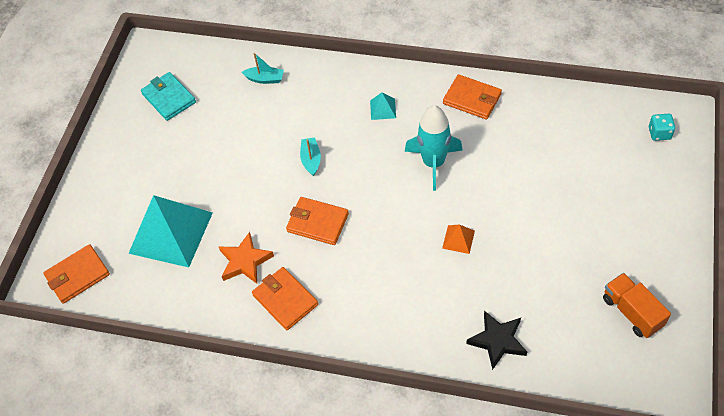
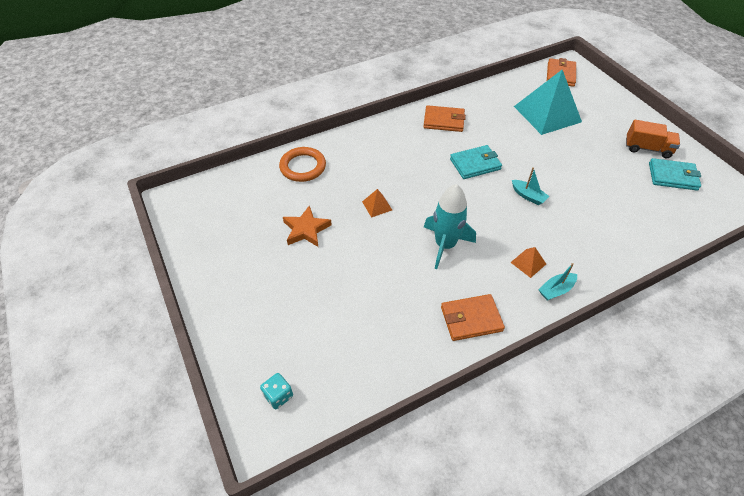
camera: 135 degrees right, 5 degrees down
(245, 261) = (489, 124): orange star -> orange star (306, 229)
(265, 79) = (639, 230): turquoise boat -> turquoise boat (556, 290)
(317, 222) = (475, 164): orange wallet -> turquoise wallet
(383, 109) = (528, 263): turquoise pyramid -> orange pyramid
(497, 341) = (303, 167): black star -> orange ring
(632, 312) = (224, 228): orange truck -> orange truck (647, 148)

